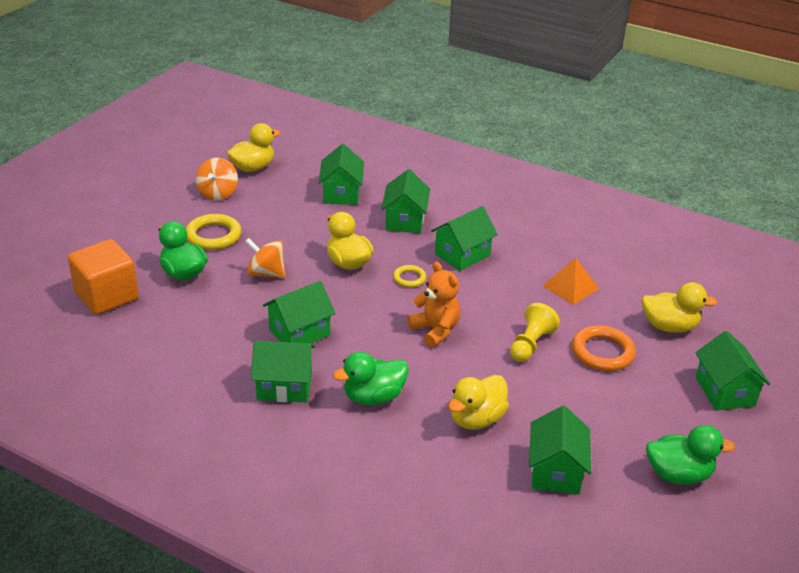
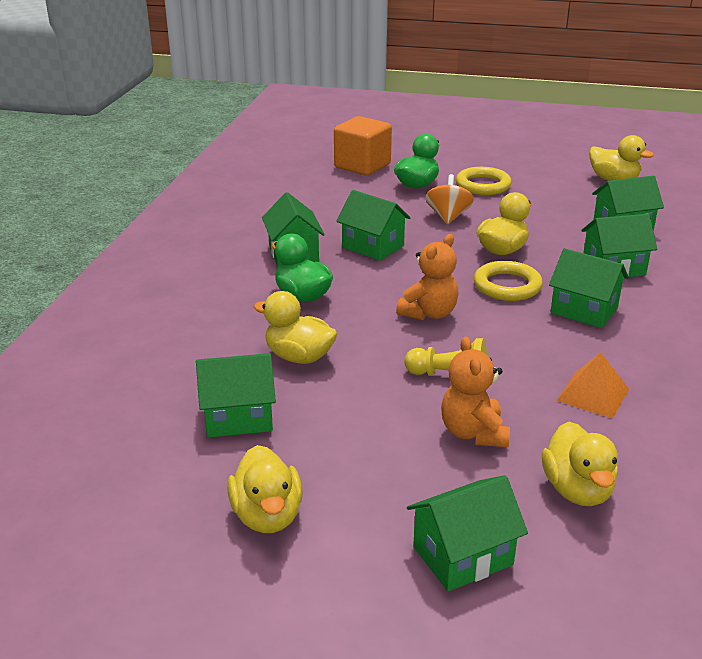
camera: 75 degrees right, 5 degrees down
(218, 193) = (551, 174): orange spinning top -> none
(409, 278) = (507, 286): yellow ring -> yellow ring, size x1.74
(602, 352) = (473, 433): orange ring -> orange teddy bear
(678, 474) = (267, 516): green duck -> yellow duck

